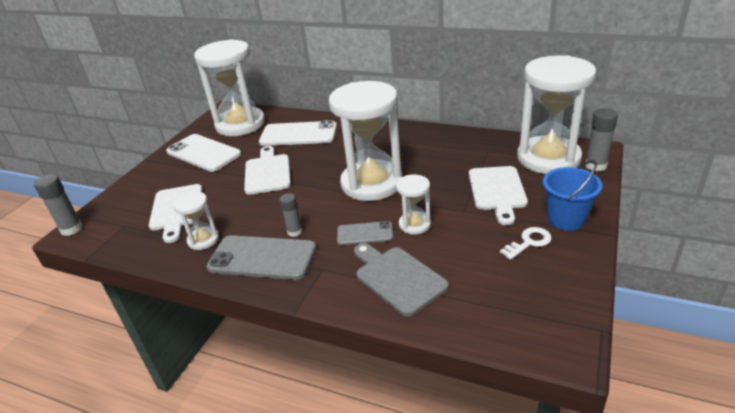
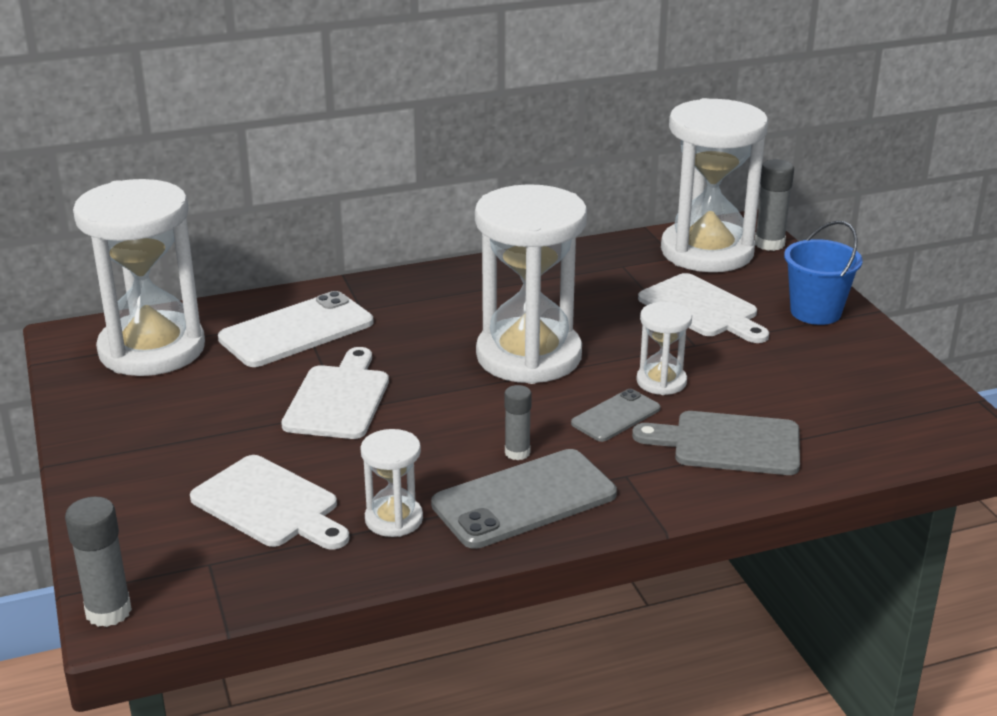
camera: 45 degrees left, 5 degrees down
(203, 153) = (160, 414): white phone -> none
(267, 172) = (339, 399): white cutting board -> white cutting board turned 60 degrees clockwise
(529, 242) = (812, 350): white key -> none

